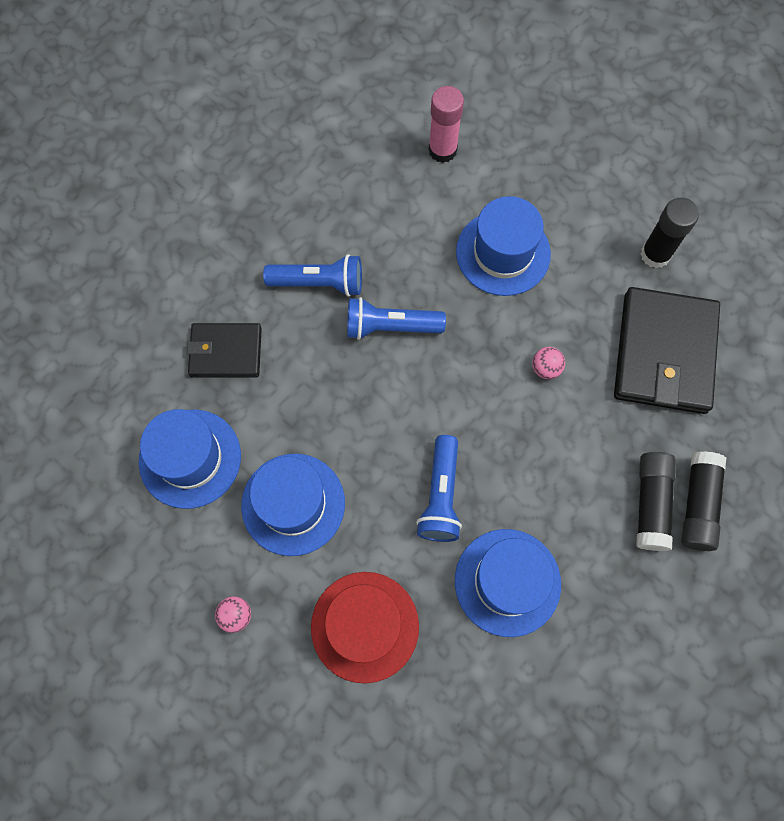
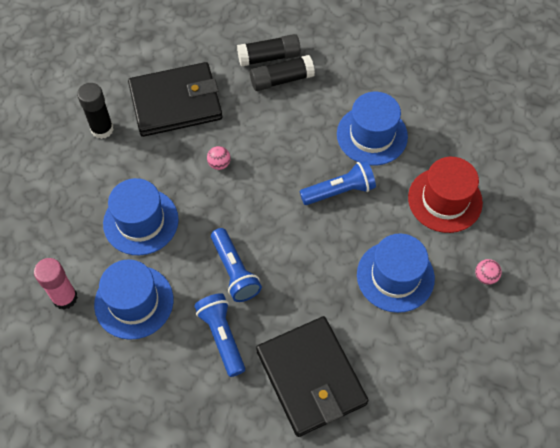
camera: 115 degrees left, 10 degrees down
(190, 458) = (403, 360): blue hat -> blue hat (134, 302)
(225, 352) = (311, 377): black wallet -> black wallet, size x1.69

